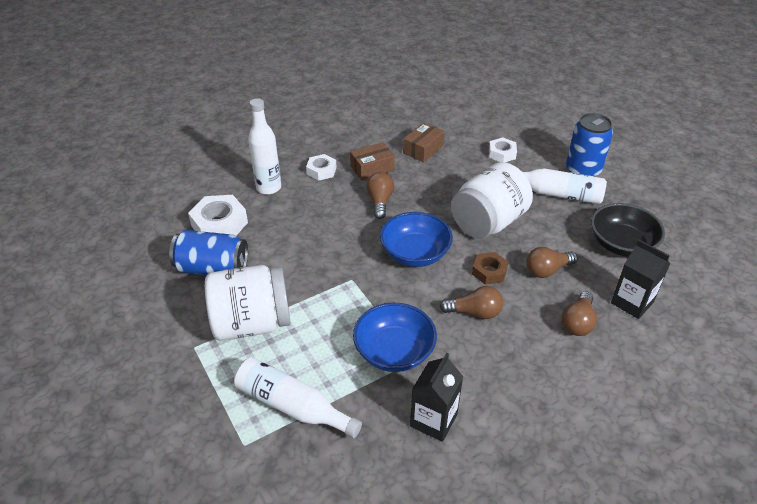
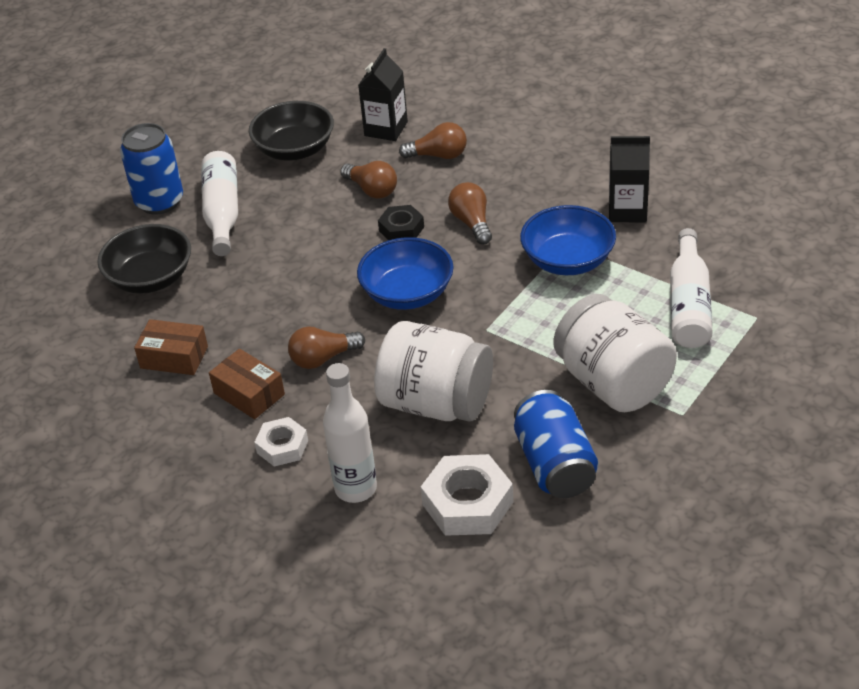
camera: 110 degrees left, 0 degrees up
(488, 222) = (312, 252): white jar -> white jar (436, 403)
(489, 272) = (401, 229): brown nut -> black nut
(502, 153) = (150, 278): white nut -> black bowl

